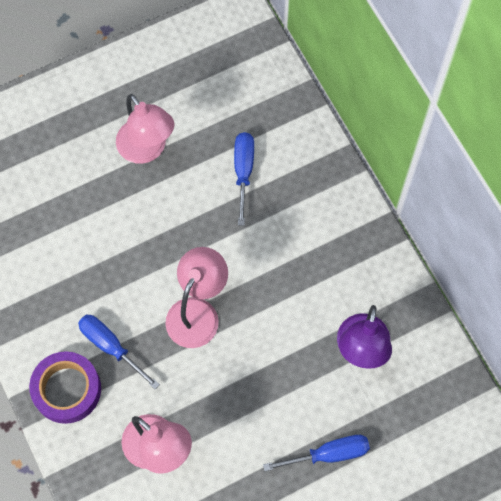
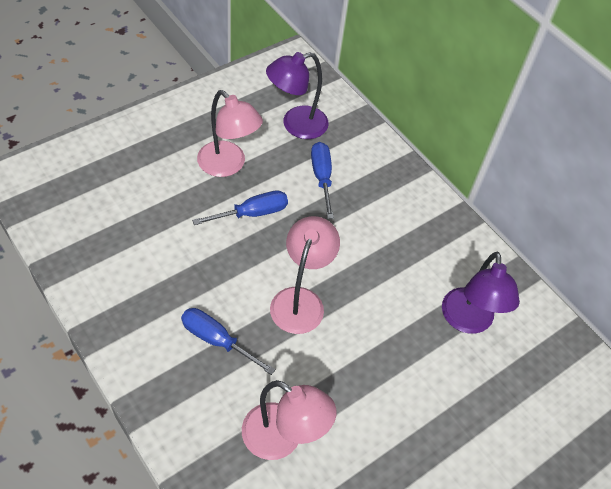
camera: 15 degrees left, 15 degrees down
(67, 389) = (175, 387): purple tape -> none
(227, 103) = (296, 125): none -> purple lamp
(328, 454) = (461, 423): blue screwdriver -> blue screwdriver (252, 213)

